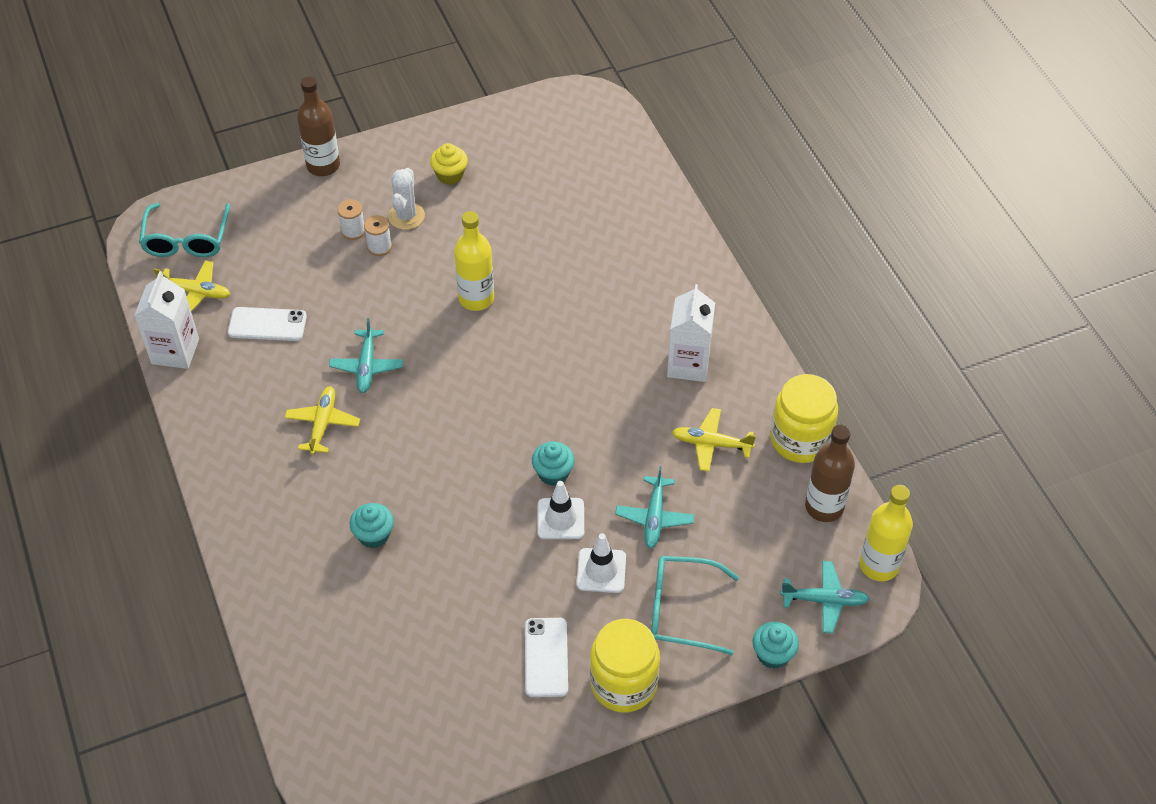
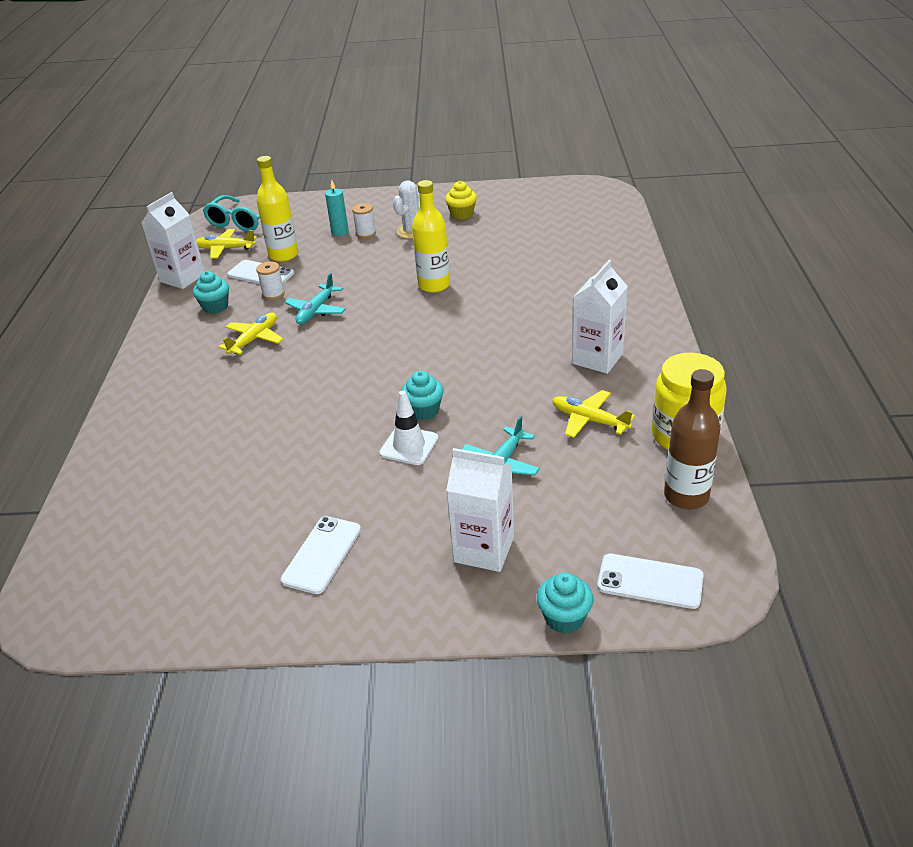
camera: 25 degrees right, 15 degrees down
(196, 292) = (225, 249): yellow plane -> yellow plane turned 150 degrees clockwise
(320, 234) = (340, 232): none -> turquoise candle
(323, 166) = (370, 197): brown bottle -> none
(374, 535) = (237, 421): turquoise cupcake -> turquoise cupcake (215, 307)
(379, 247) = (379, 245): white spool -> white spool (273, 294)
(601, 570) = (422, 495): white traffic cone -> none
(623, 684) = (384, 600): yellow jar -> none
(681, 610) = (484, 549): turquoise glasses -> white carton
(825, 600) = (650, 581): turquoise plane -> white phone
(879, 565) = (729, 563): yellow bottle -> yellow bottle (283, 255)

